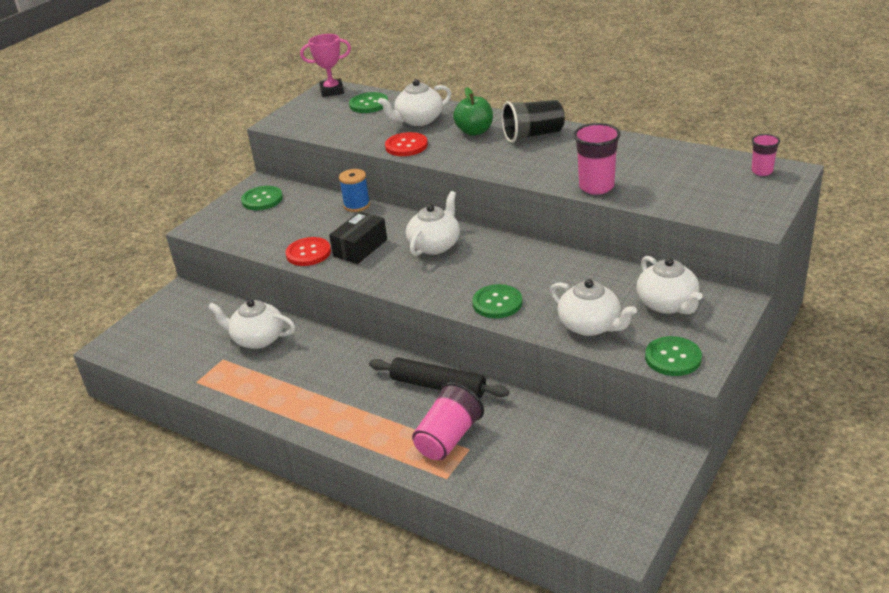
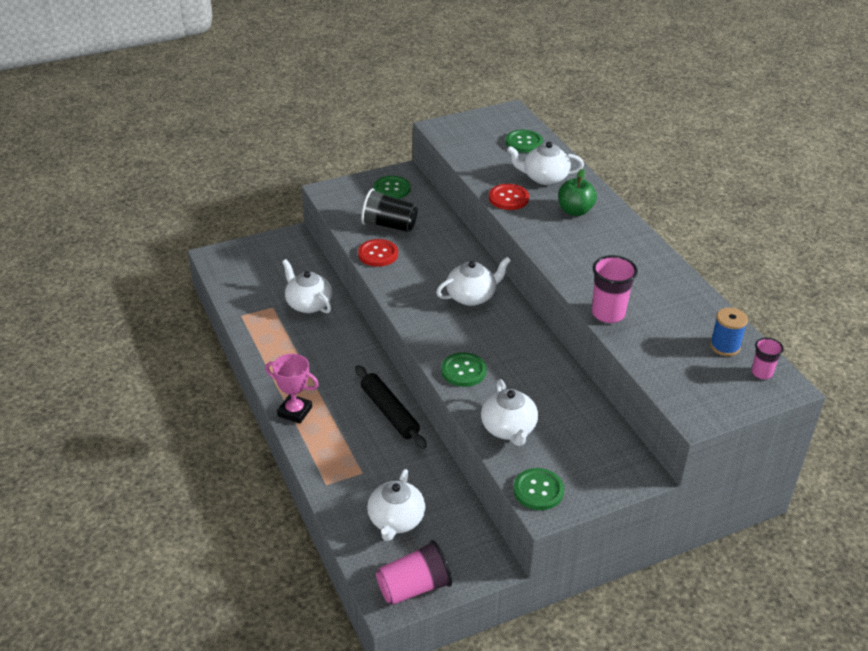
camera: 30 degrees right, 5 degrees up
(332, 91) = (510, 115): pink trophy -> pink trophy (295, 412)
(357, 205) = (452, 229): blue spool -> blue spool (725, 346)
(360, 248) = (417, 269): black box -> none
(448, 438) = (356, 456): pink cup -> pink cup (414, 587)
(533, 135) = (616, 238): black cup -> black cup (389, 225)
(668, 304) = (586, 445): white teapot -> white teapot (396, 520)

